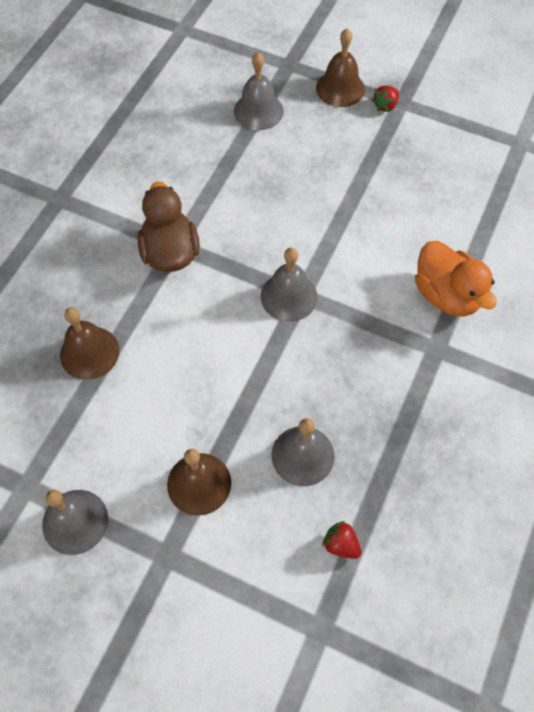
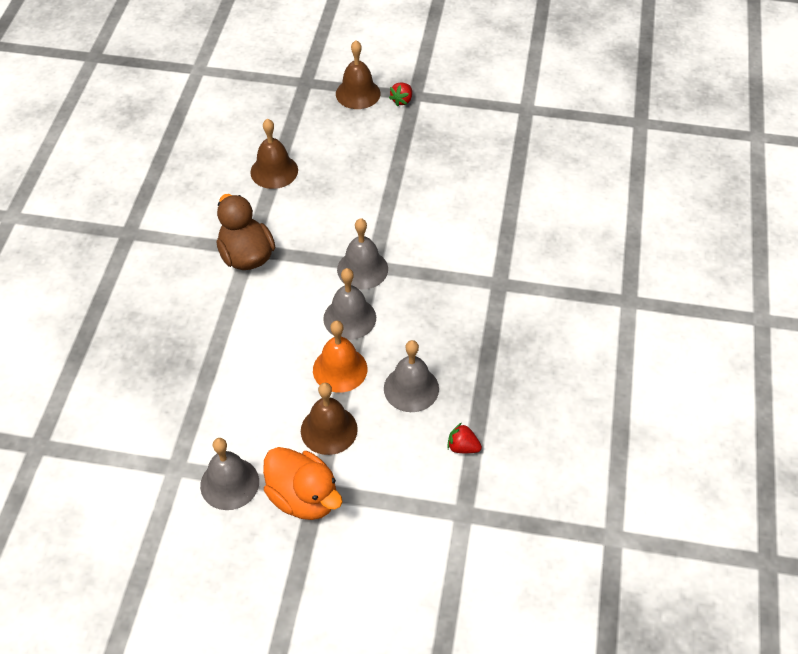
camera: 15 degrees left, 10 degrees down
(89, 352) = (199, 350): brown bell -> brown bell (274, 171)
(231, 412) = (340, 369): none -> orange bell
(258, 111) = (290, 125): grey bell -> grey bell (349, 318)
(446, 295) = (497, 240): orange duck -> orange duck (303, 497)

